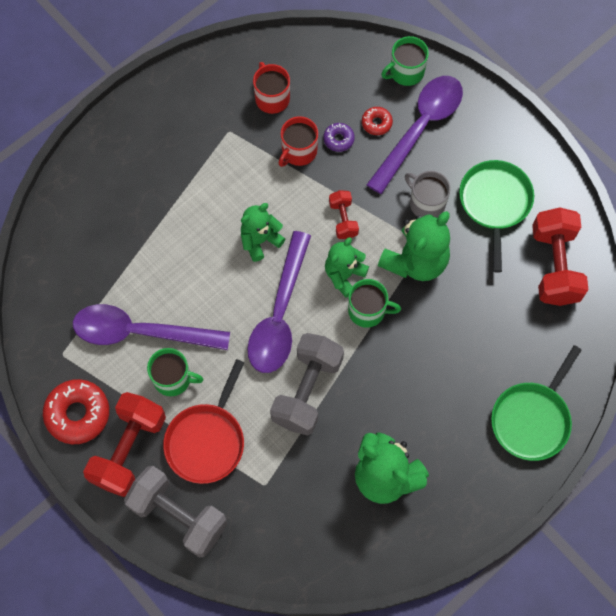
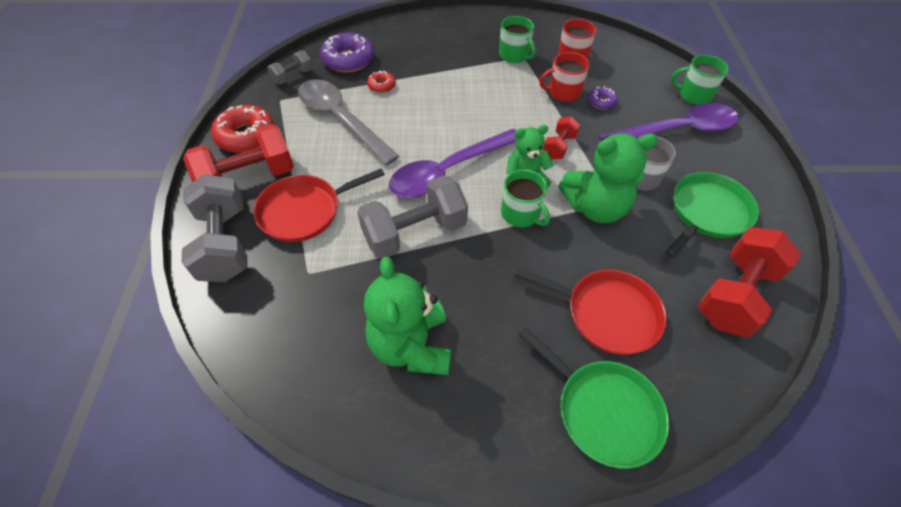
camera: 40 degrees right, 15 degrees down
(42, 319) = (293, 76): none -> grey dumbbell
(72, 258) = (348, 60): none -> purple donut
(139, 332) = (341, 119): purple spoon -> grey spoon
(173, 378) = (329, 158): green mug -> green mug (514, 55)
(260, 240) = (482, 122): green teddy bear -> none
(376, 123) = (642, 109): red donut -> red donut (381, 85)
(487, 348) = (607, 313): none -> red pan
(532, 419) = (603, 411): green pan -> green pan turned 120 degrees counterclockwise

